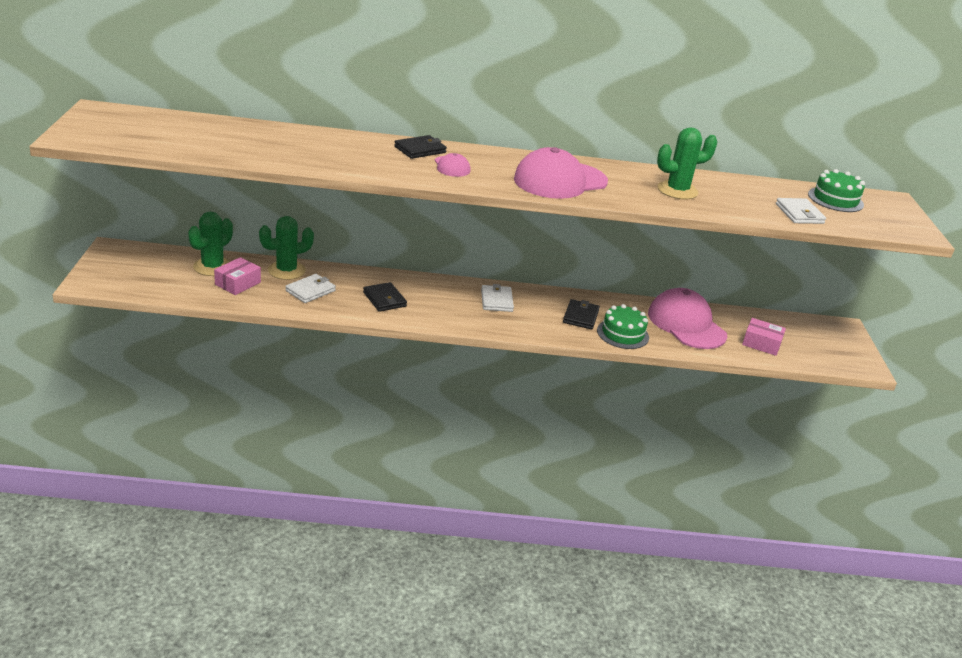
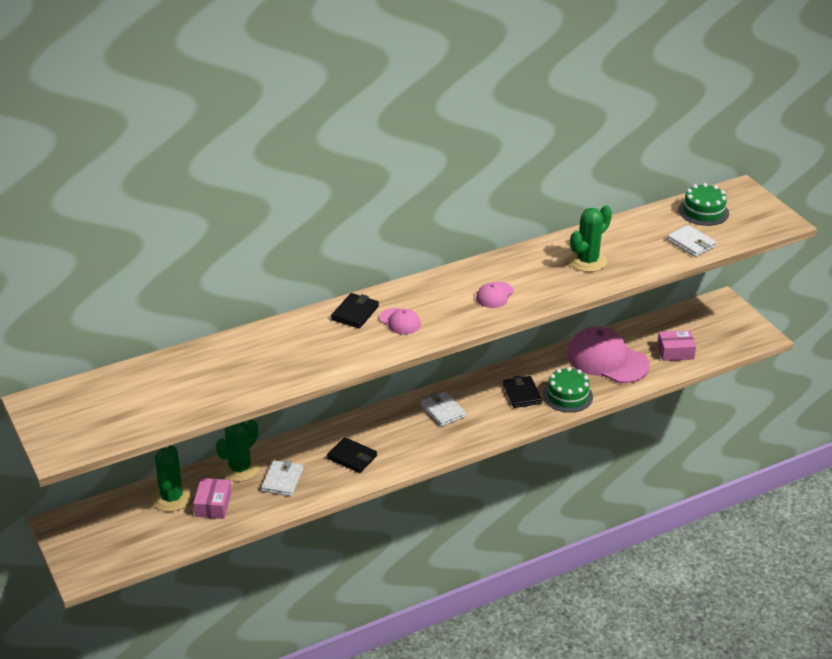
camera: 25 degrees left, 5 degrees up
(560, 181) = (494, 295): pink cap -> pink cap, size x0.47

